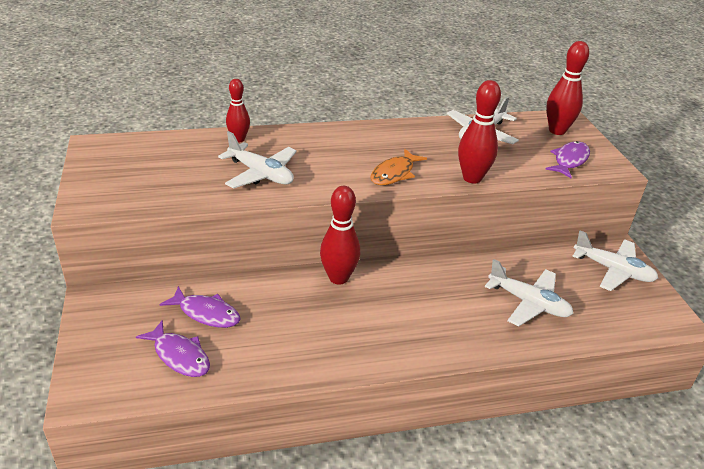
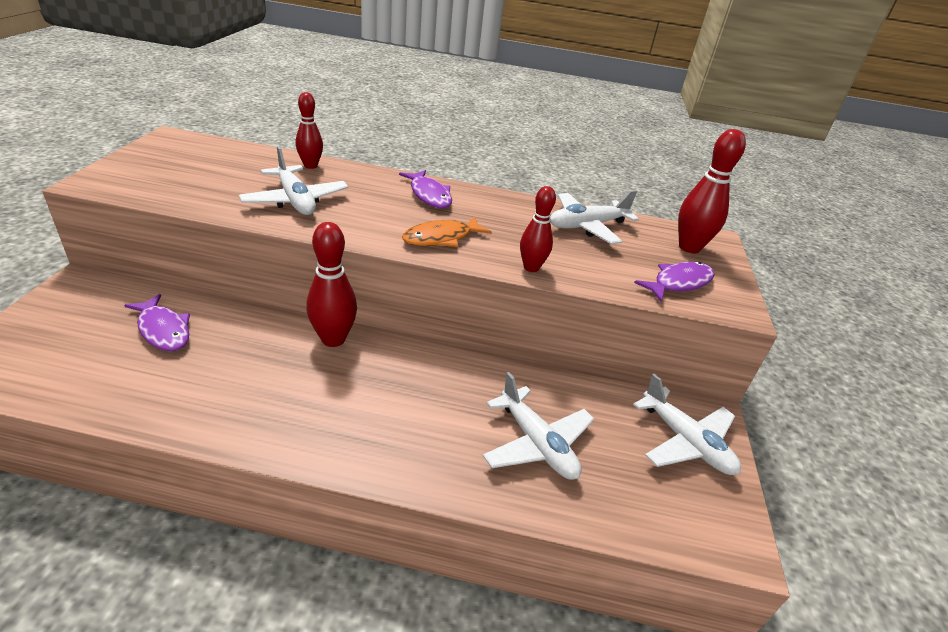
camera: 20 degrees right, 0 degrees up
(179, 356) = (92, 363): purple fish -> purple fish (429, 195)
(472, 178) = (531, 267): red bowling pin -> red bowling pin, size x0.65

